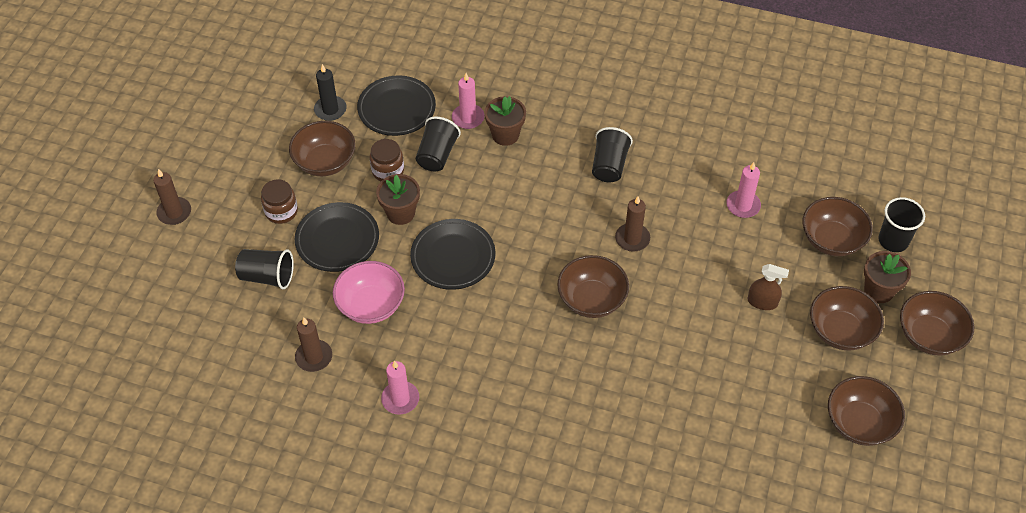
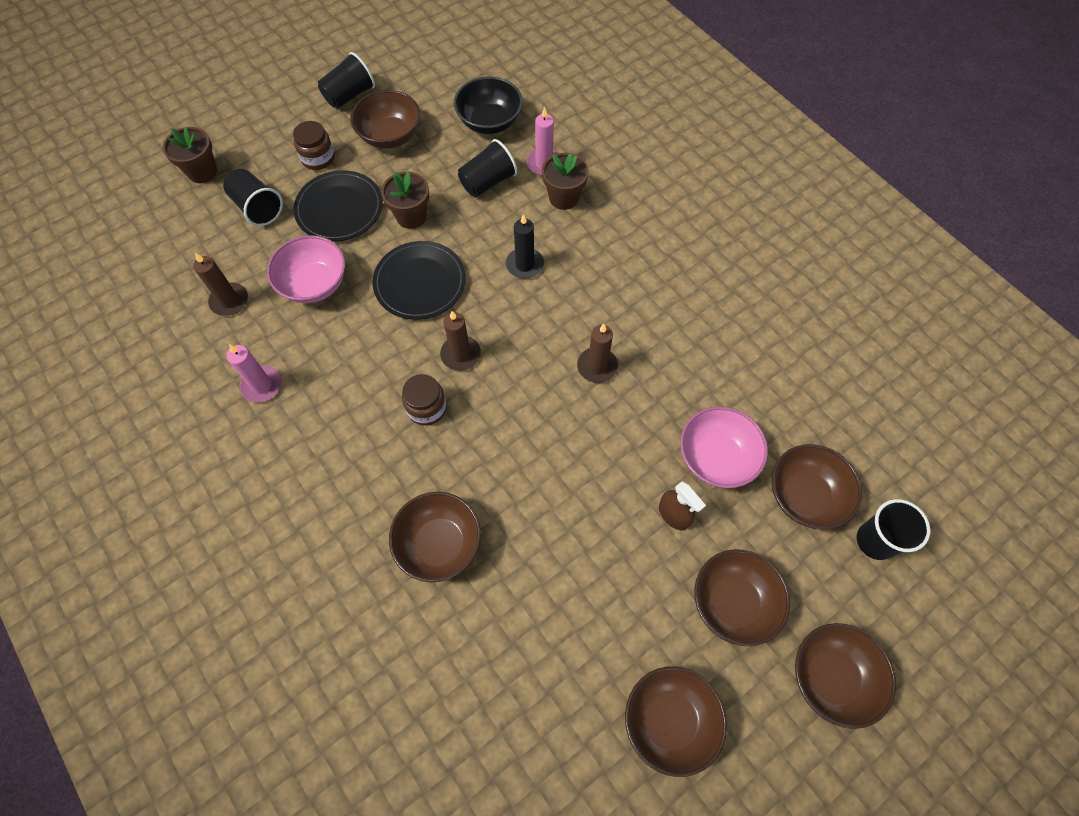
camera: 35 degrees right, 10 degrees up
(174, 212) = (239, 112): brown candle -> brown candle (460, 354)
(330, 110) = (434, 93): black candle -> black candle (524, 265)
(388, 171) = (434, 172): brown jar -> brown jar (426, 408)
(396, 108) = (489, 122): black plate -> black bowl
(592, 299) = (507, 402): brown bowl -> brown bowl (439, 544)
(609, 165) = (636, 281): black cup -> black cup (349, 95)
(743, 205) = (737, 401): pink candle -> none
(759, 250) = (716, 458): none -> pink bowl
(878, 290) = (813, 586): brown flower pot -> brown flower pot (202, 172)

